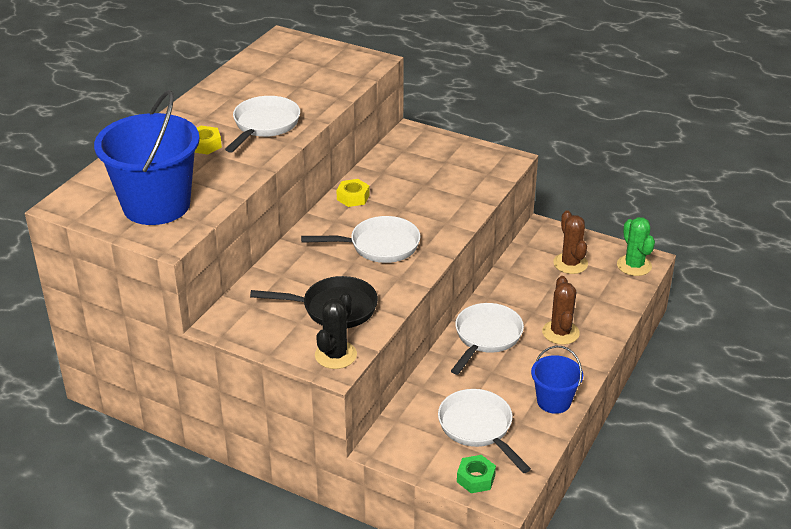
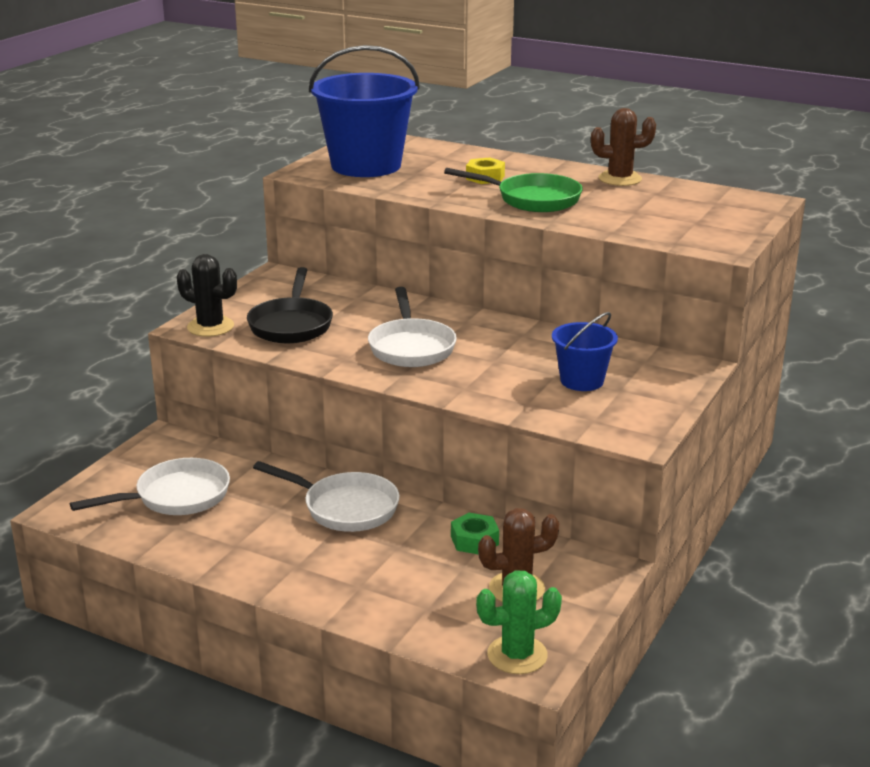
camera: 90 degrees right, 10 degrees down
(264, 125) = (532, 199): white pan -> green pan
(353, 197) = (518, 331): yellow nut -> none
(475, 478) = (95, 493): green nut -> green nut (474, 540)
(554, 401) = (208, 554): blue bucket -> blue bucket (582, 381)
(560, 332) = (348, 568): brown cactus -> brown cactus (620, 179)

